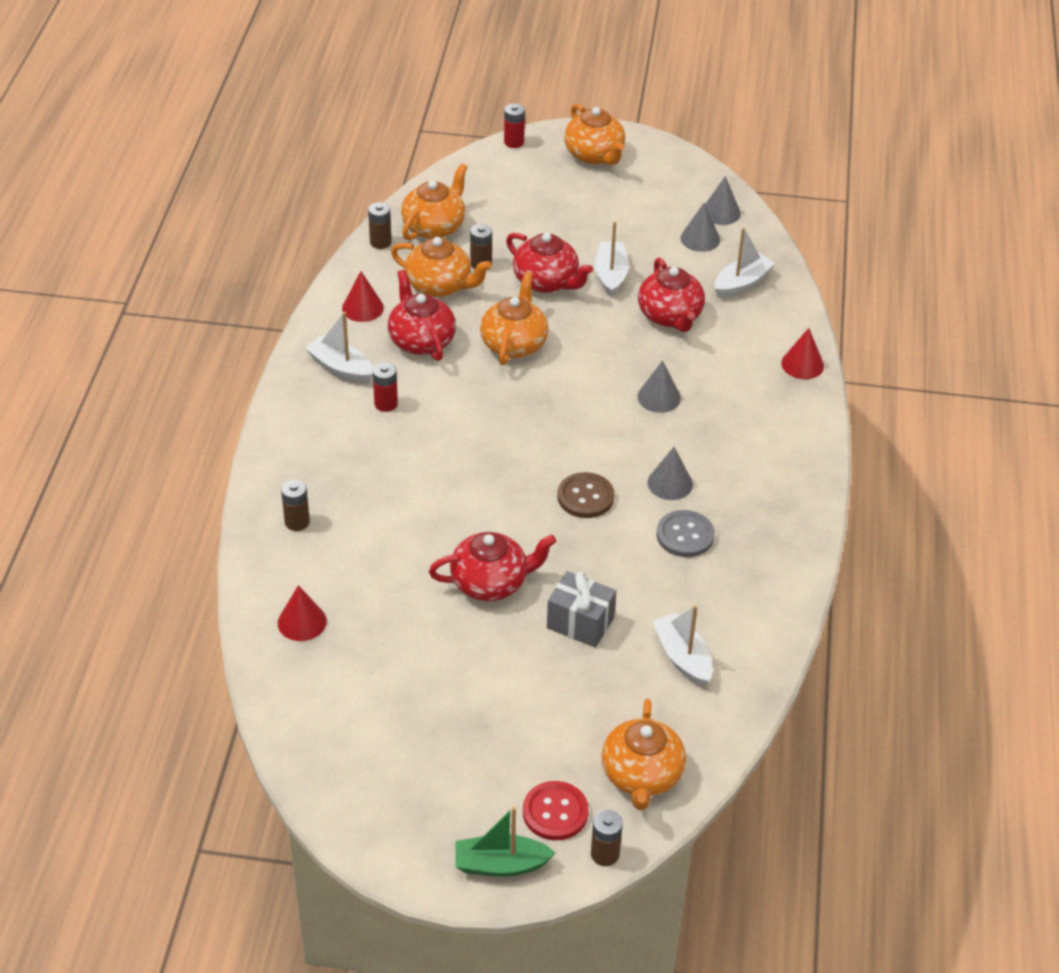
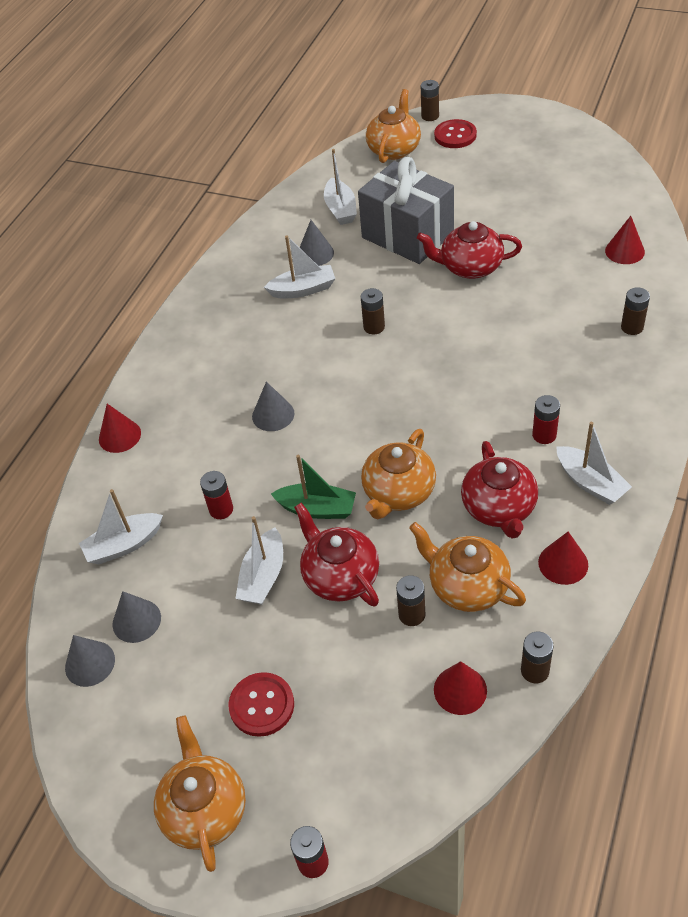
camera: 160 degrees left, 5 degrees up
(434, 227) = (460, 690): orange teapot -> red cone
(500, 864) = (495, 115): green boat -> green boat (317, 509)
(578, 204) = (262, 705): none -> red button
(580, 623) = (407, 235): grey gift -> grey gift, size x1.75
(585, 497) = (374, 327): brown button -> brown battery
(670, 316) = (221, 509): red teapot -> red battery
(670, 483) = (297, 332): grey cone -> grey cone (315, 253)
(685, 535) = (303, 289): grey button -> white boat

